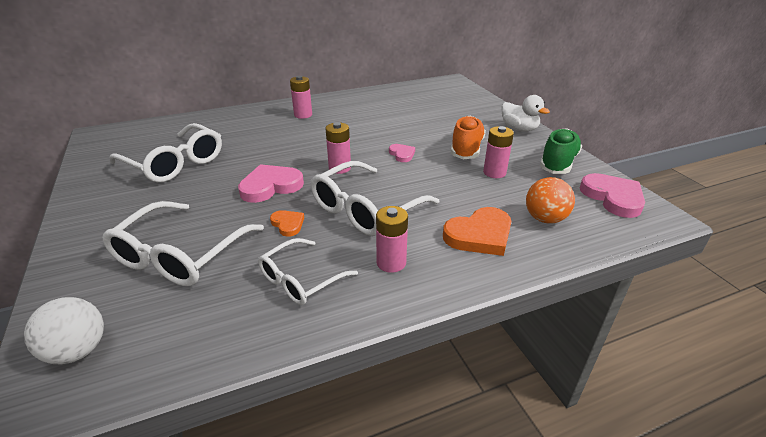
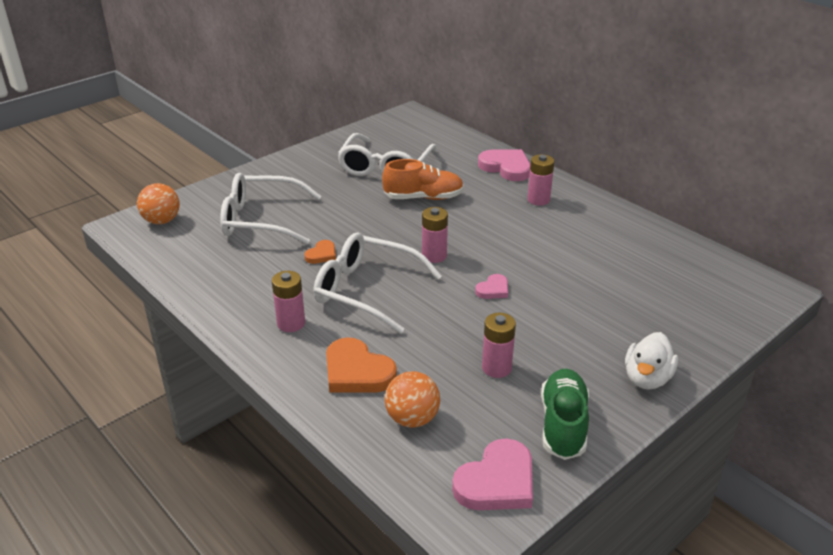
camera: 70 degrees right, 0 degrees up
(78, 350) = (162, 221): white ball -> orange ball
(270, 186) = (376, 227): pink heart -> pink heart (506, 167)
(301, 279) = (253, 282): white glasses -> none
(466, 149) = (544, 337): orange shoe -> orange shoe (423, 198)
(558, 163) = (563, 425): green shoe -> green shoe turned 90 degrees counterclockwise

